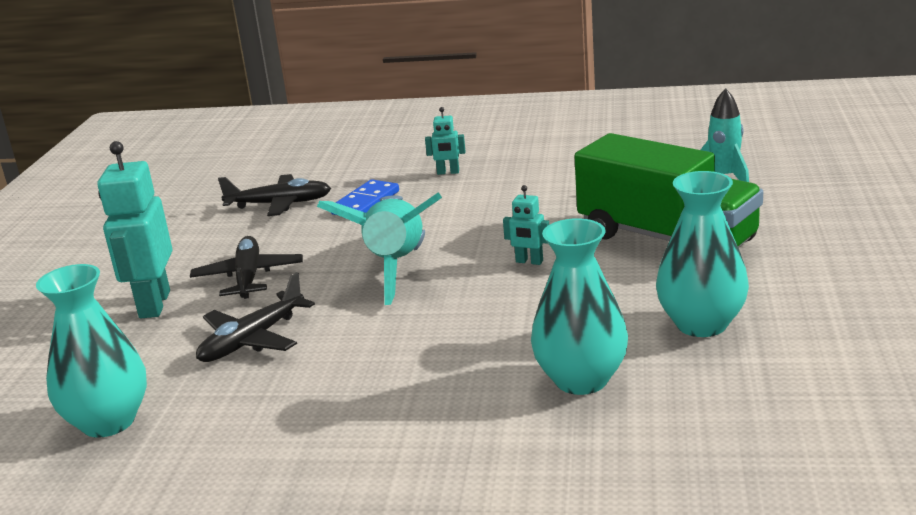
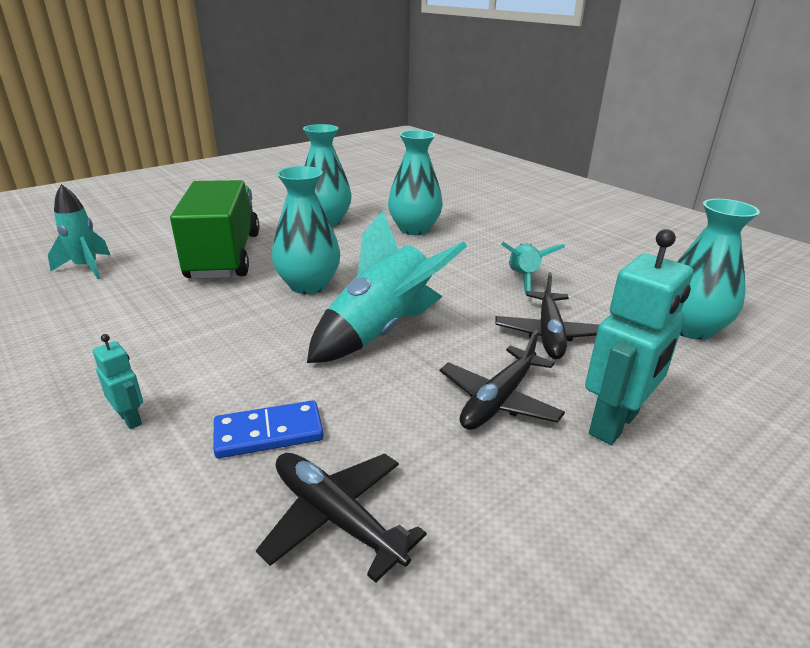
camera: 140 degrees left, 5 degrees up
(253, 339) = (549, 333): black plane -> black plane turned 105 degrees clockwise
(340, 384) = (523, 279): none -> turquoise rocket
(529, 262) = (308, 285): turquoise robot -> turquoise vase

